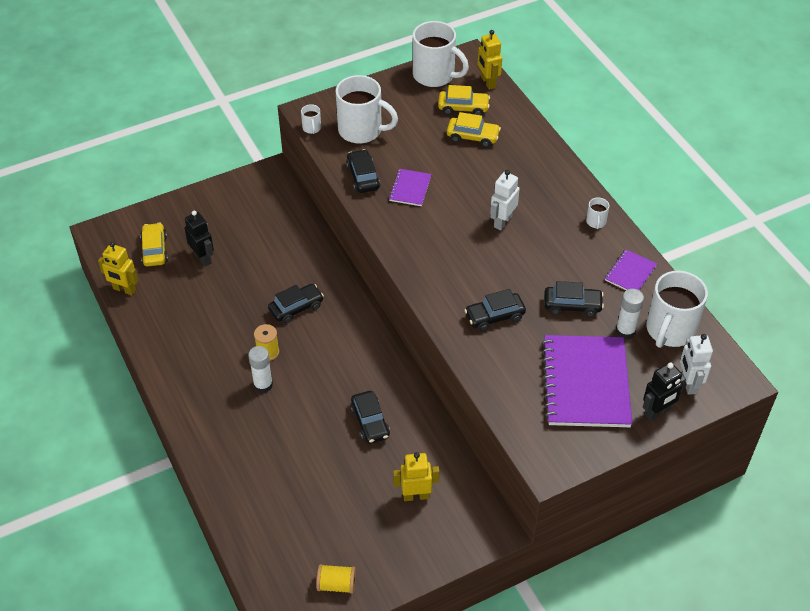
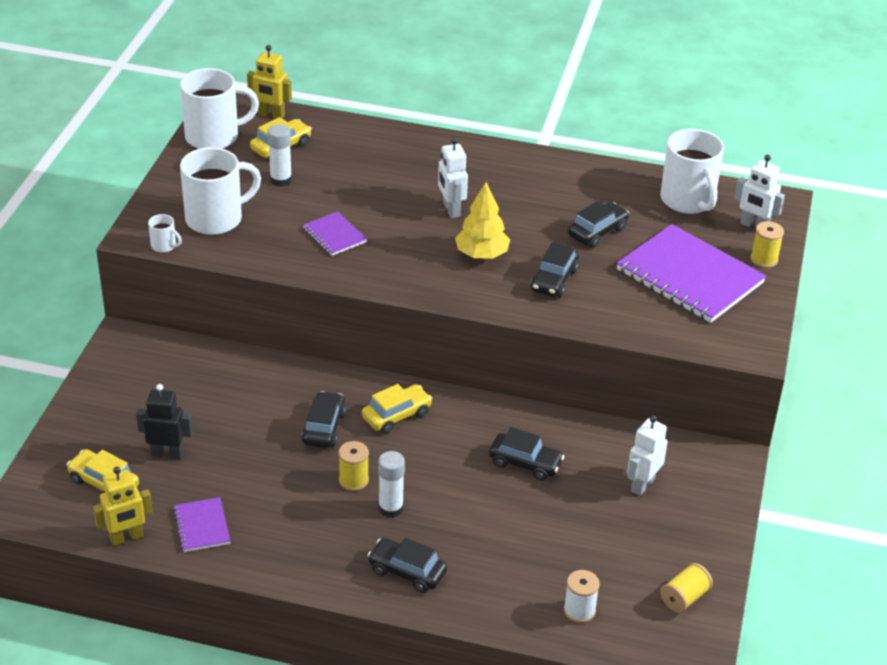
camera: 50 degrees left, 10 degrees down
(271, 535) = (579, 611): none -> white spool
(363, 177) = (278, 253): black car -> black car (407, 572)
(416, 496) = (642, 485): yellow robot -> white robot
(473, 137) = (325, 163): yellow car -> yellow car (396, 415)
(476, 265) = (482, 254): none -> yellow tree
(596, 222) = (522, 163): white mug -> none
(625, 331) = (660, 222): white glue stick -> white glue stick (281, 180)
(630, 273) = (602, 181): purple notebook -> purple notebook (202, 526)
(657, 412) = (764, 259): black robot -> yellow spool

